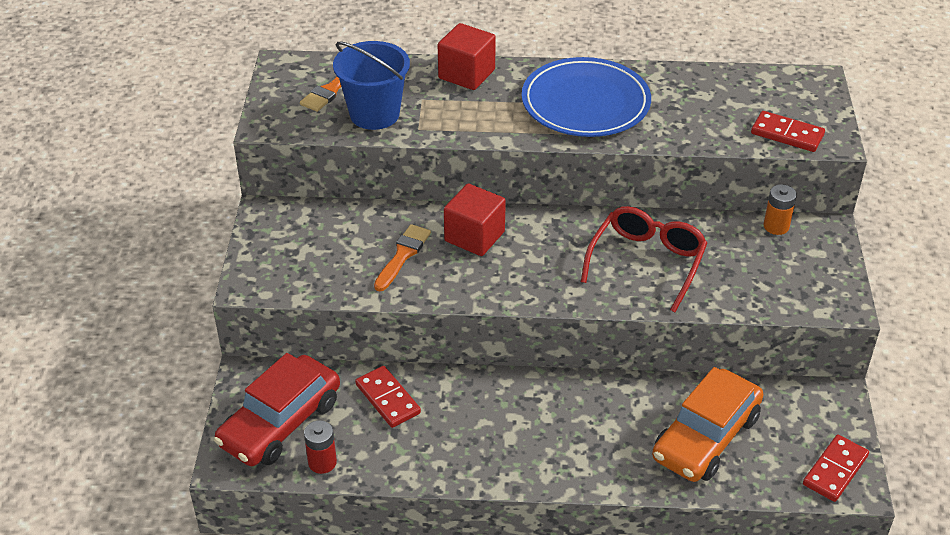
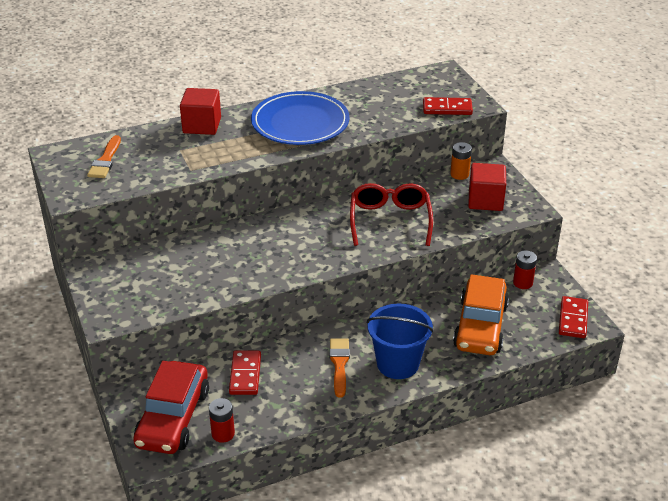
camera: 25 degrees left, 5 degrees down
(374, 114) = (150, 168): blue bucket -> blue bucket (397, 364)
(387, 399) = (245, 374): red domino -> red domino turned 60 degrees clockwise
(402, 255) = (214, 266): orange brush -> orange brush (339, 364)
(474, 236) = (259, 238): red cube -> red cube (485, 200)
(797, 397) = (522, 283): none -> red battery

